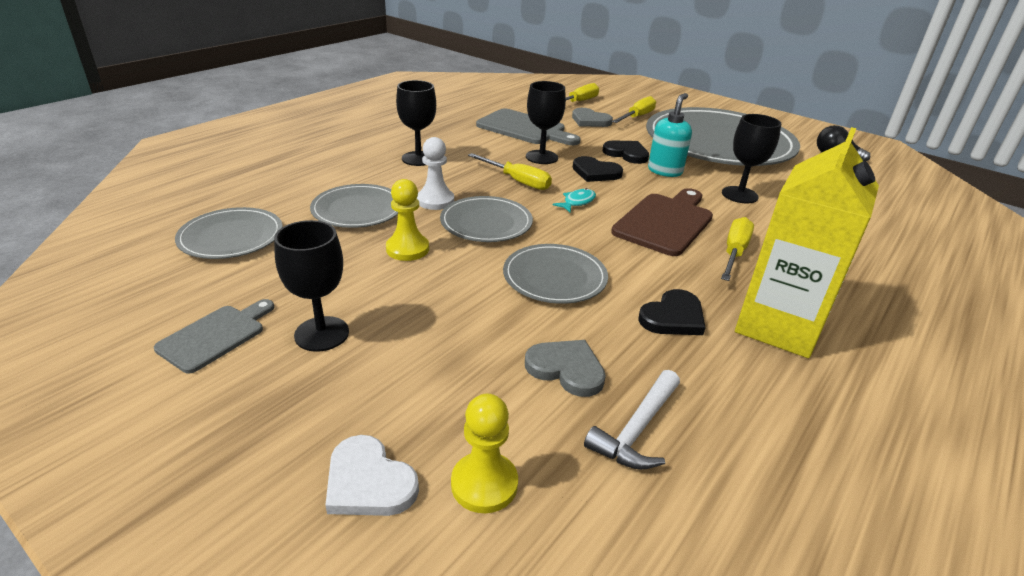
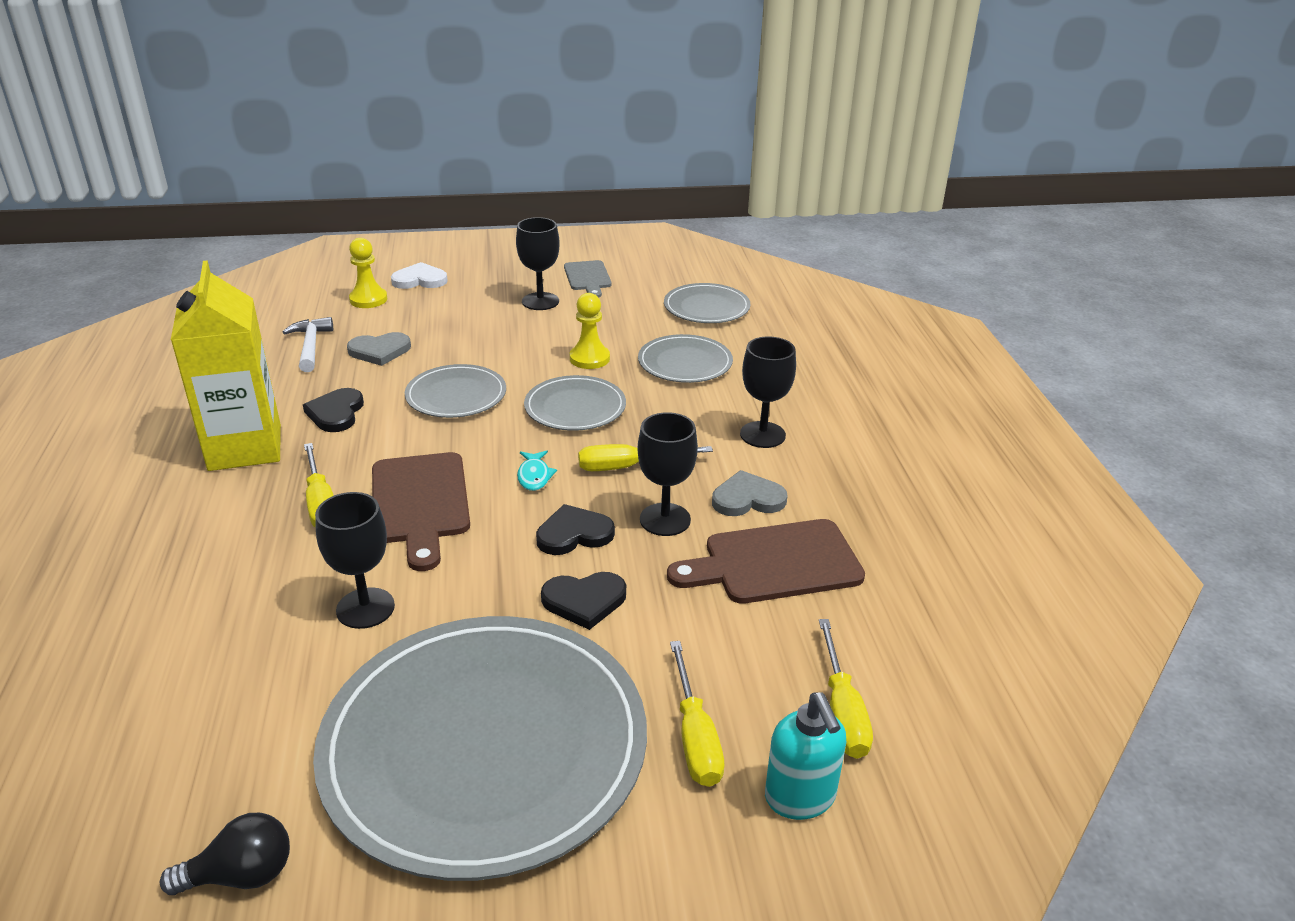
camera: 135 degrees right, 0 degrees up
(435, 201) = (651, 402): white pawn -> none
(524, 128) = (774, 563): grey cutting board -> brown cutting board
(590, 120) = (738, 657): grey heart -> grey heart (747, 499)
(665, 171) = (498, 595): turquoise soap dispenser -> turquoise soap dispenser (800, 798)

